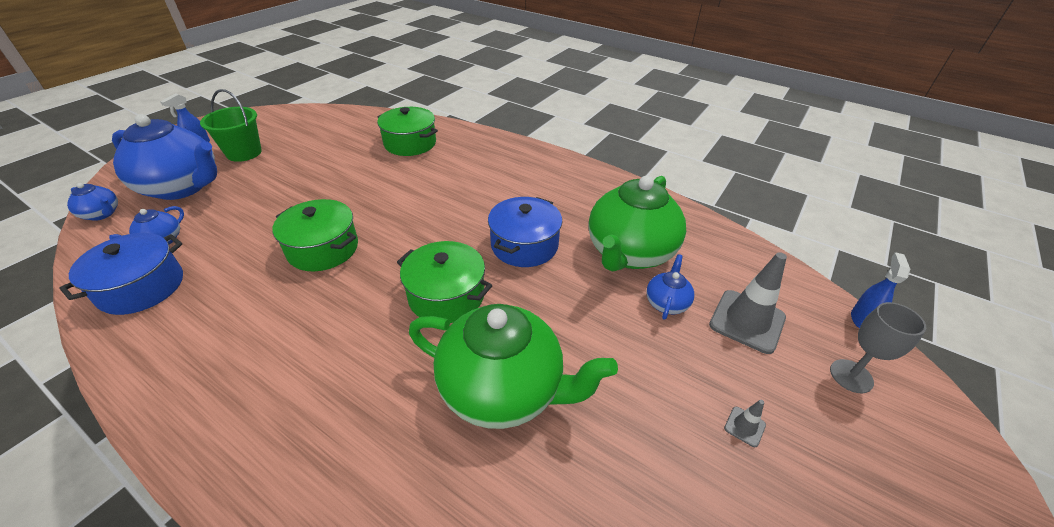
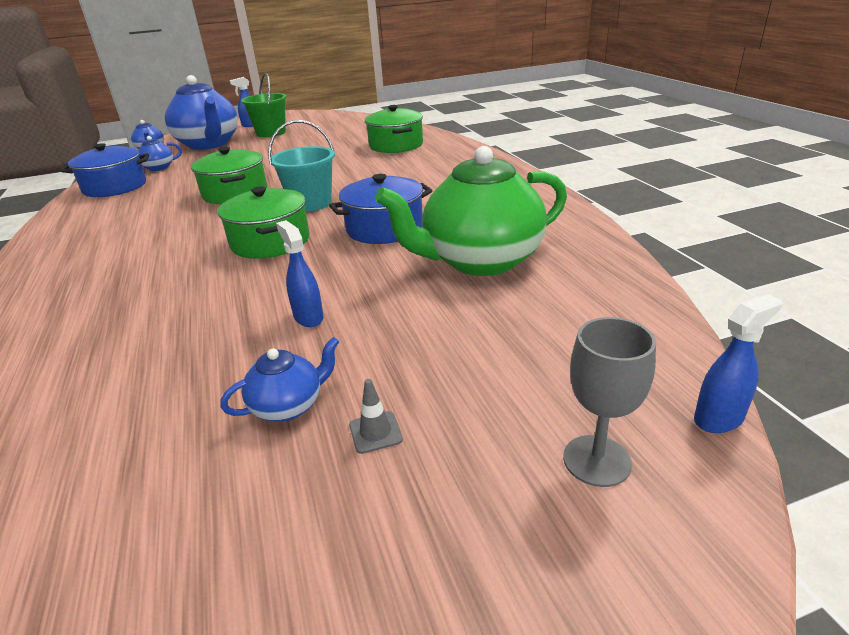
camera: 40 degrees right, 10 degrees down
(422, 238) = (310, 203): none -> turquoise bucket
(503, 389) = (216, 310): green teapot -> none
(584, 359) = (308, 317): none -> blue spray bottle
(666, 303) = (456, 308): blue teapot -> blue teapot (289, 406)
(747, 321) = (530, 355): grey traffic cone -> none

